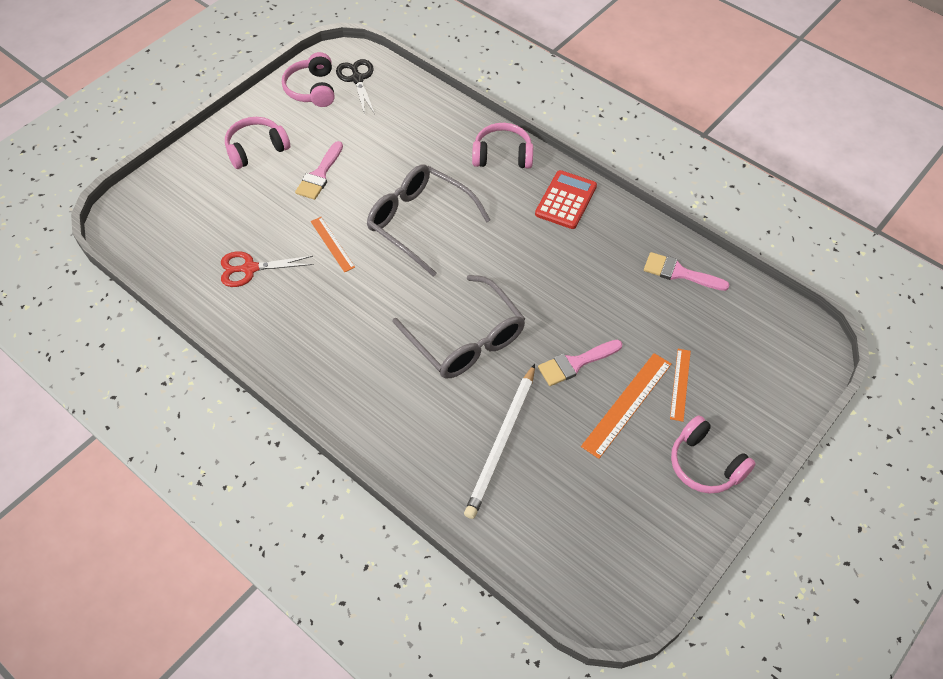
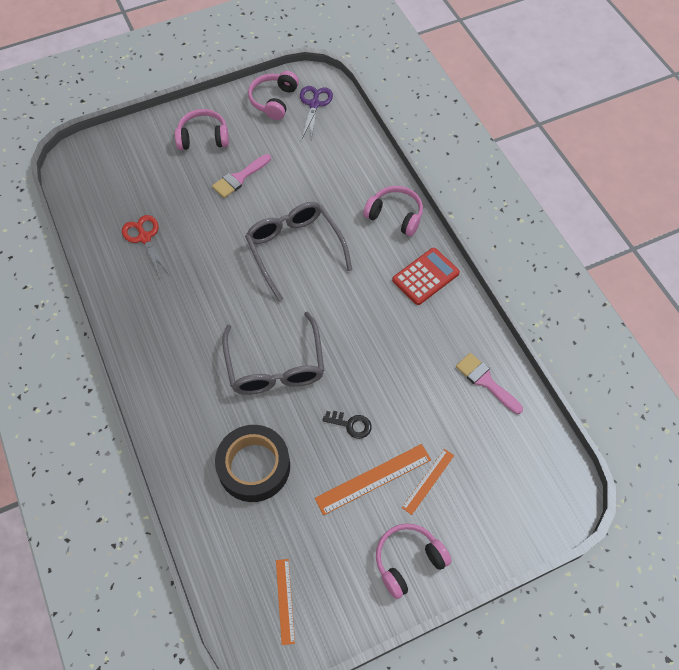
camera: 25 degrees right, 5 degrees up
(250, 268) = (144, 238): red scissors -> red scissors turned 45 degrees clockwise
(332, 244) = (217, 241): orange ruler -> orange ruler (285, 601)
(357, 79) = (314, 104): black scissors -> purple scissors
(501, 443) = (254, 466): white pencil -> black tape
(575, 363) = (351, 424): pink brush -> black key
(705, 464) = (408, 561): pink headphones -> pink headphones turned 75 degrees clockwise

